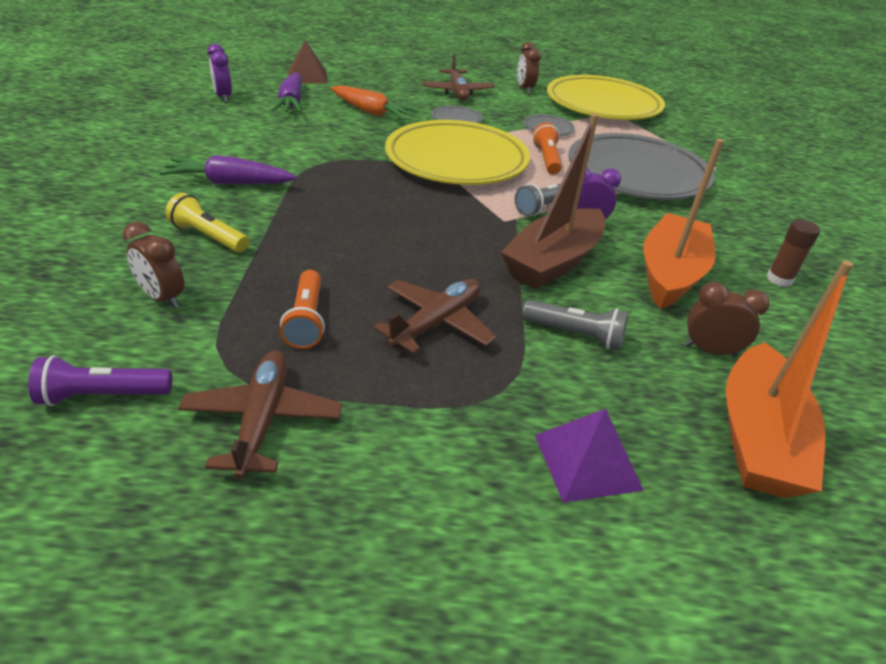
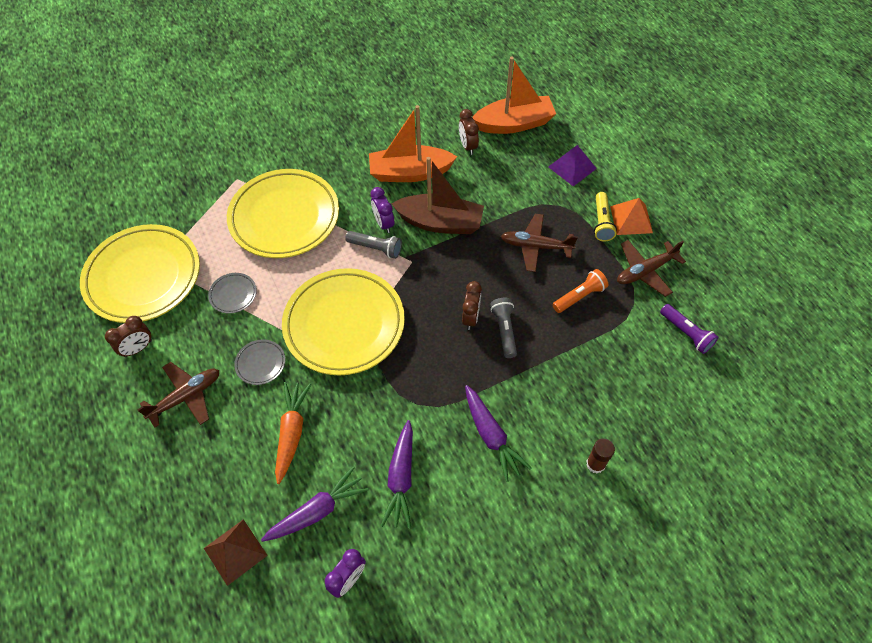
camera: 115 degrees left, 20 degrees up
(162, 298) = (620, 367): brown clock -> brown clock (471, 318)
(208, 237) = (557, 393): yellow flashlight -> yellow flashlight (601, 222)
(263, 134) = (401, 478): none -> purple carrot
(387, 474) = (631, 219): none -> orange pyramid
(547, 159) = (298, 274): orange flashlight -> none
(575, 334) = (498, 194): grey flashlight -> grey flashlight (504, 330)
(636, 174) = (284, 217): grey plate -> yellow plate
(779, 279) = (378, 131): brown glue stick -> brown glue stick (595, 464)

